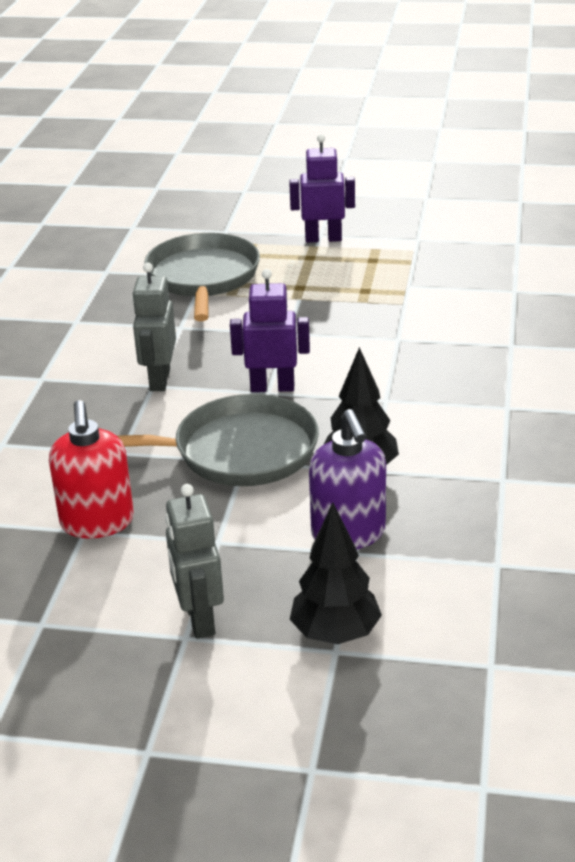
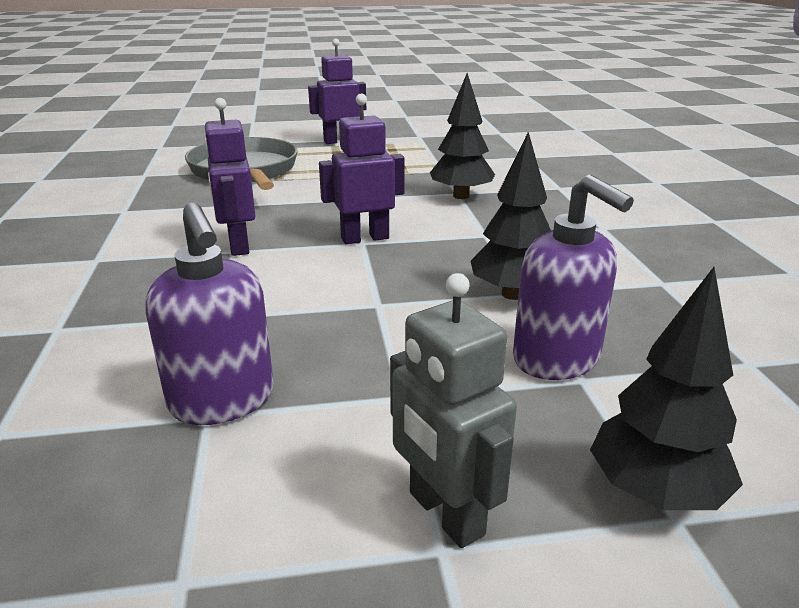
camera: 20 degrees left, 5 degrees down
(97, 523) = (222, 401): red soap dispenser -> purple soap dispenser
(159, 380) = (238, 245): grey robot -> purple robot
(238, 452) = (365, 296): grey pan -> none
(398, 344) = (461, 196): none -> black tree

